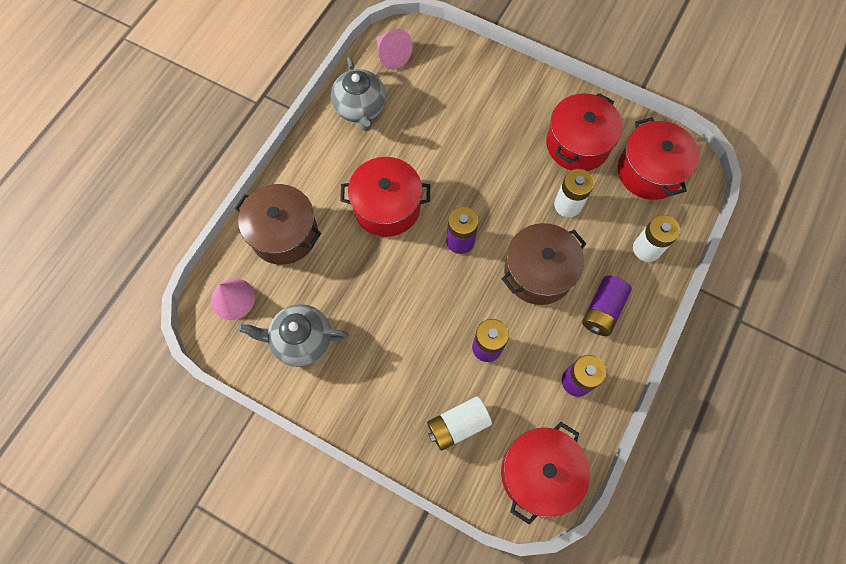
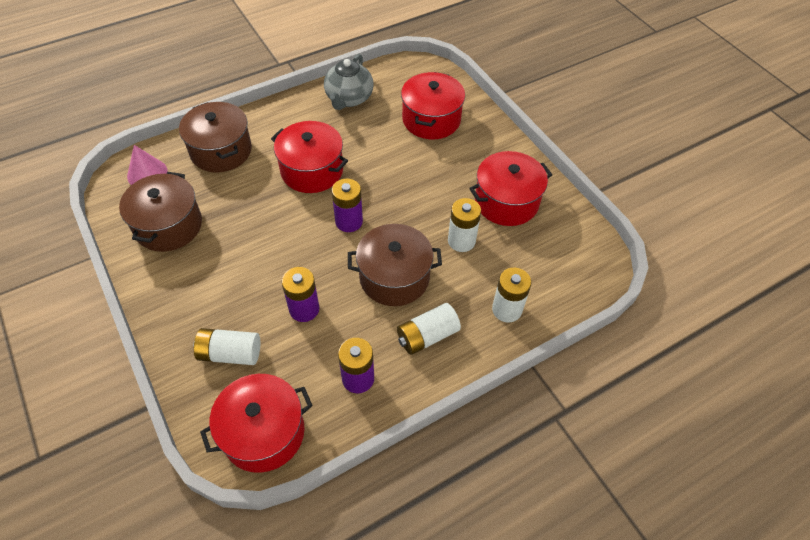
camera: 30 degrees right, 15 degrees down
(301, 340) = (168, 226): grey teapot -> brown pot
(392, 55) = (402, 76): pink cone -> none
(602, 310) = (427, 336): purple battery -> white battery
(649, 171) = (556, 252): red pot -> red pot (431, 119)

